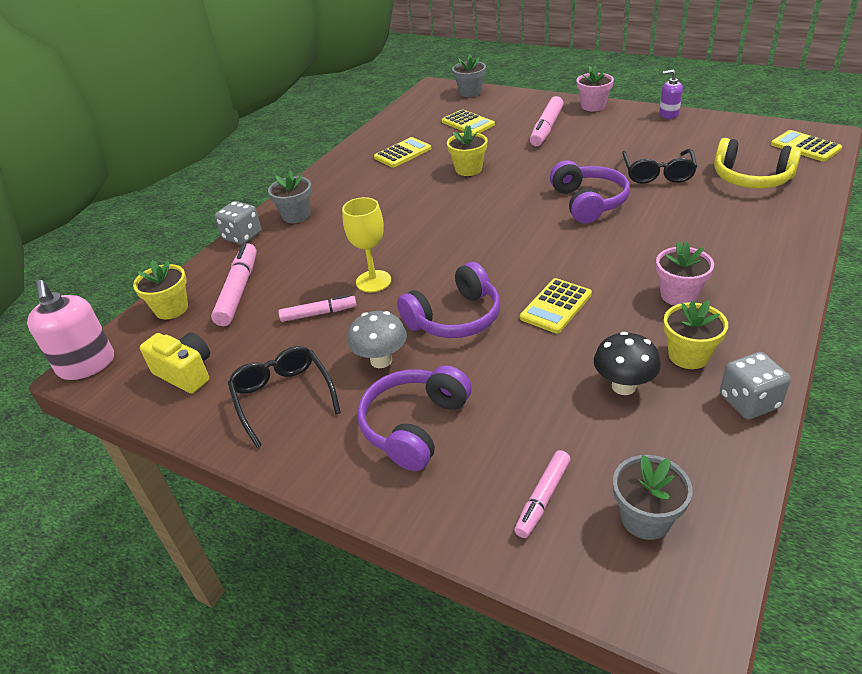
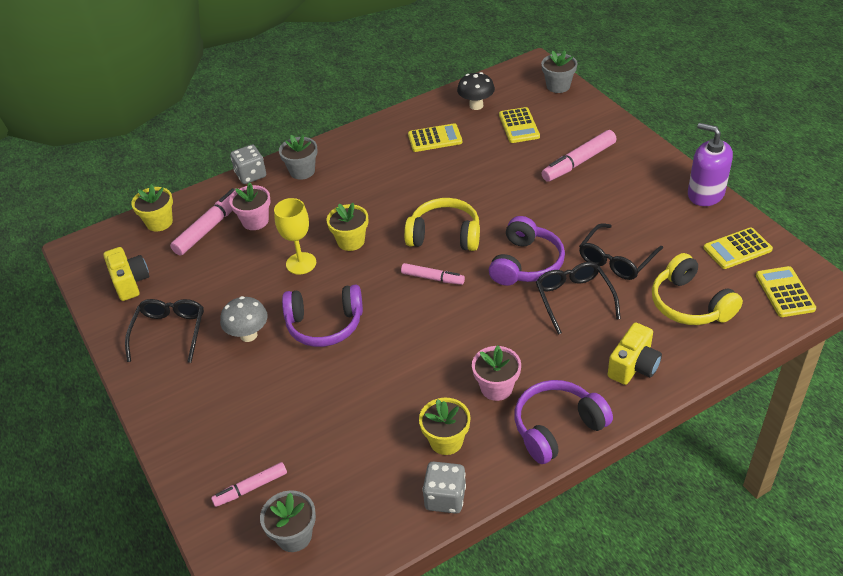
camera: 30 degrees right, 5 degrees up
(87, 364) = (82, 245): pink soap dispenser -> none
(318, 313) = (243, 274): pink marker -> pink marker (432, 278)
(414, 426) = (225, 396): purple headphones -> purple headphones (557, 428)
(468, 169) = (469, 181): yellow flower pot -> yellow flower pot (351, 241)
(492, 210) = (444, 235): none -> yellow headphones
(556, 306) = (400, 351): yellow calculator -> yellow calculator (737, 249)
(593, 106) = (648, 152): pink flower pot -> pink flower pot (255, 221)
(623, 386) = (377, 440): black mushroom -> black mushroom (476, 105)
(659, 210) = (574, 299): none -> black glasses
(668, 114) = (705, 194): purple soap dispenser -> purple soap dispenser, size x1.66
(767, 233) = (633, 366): none -> yellow camera

